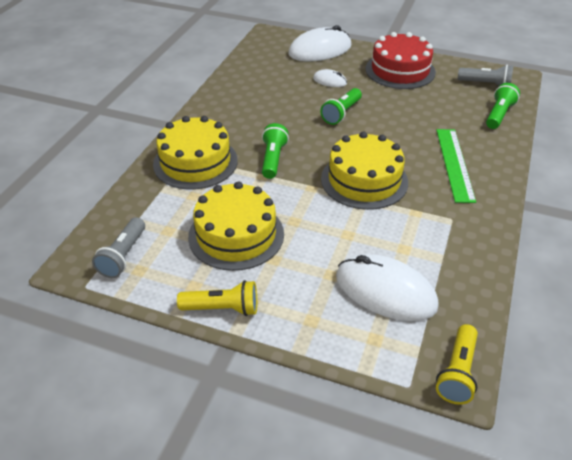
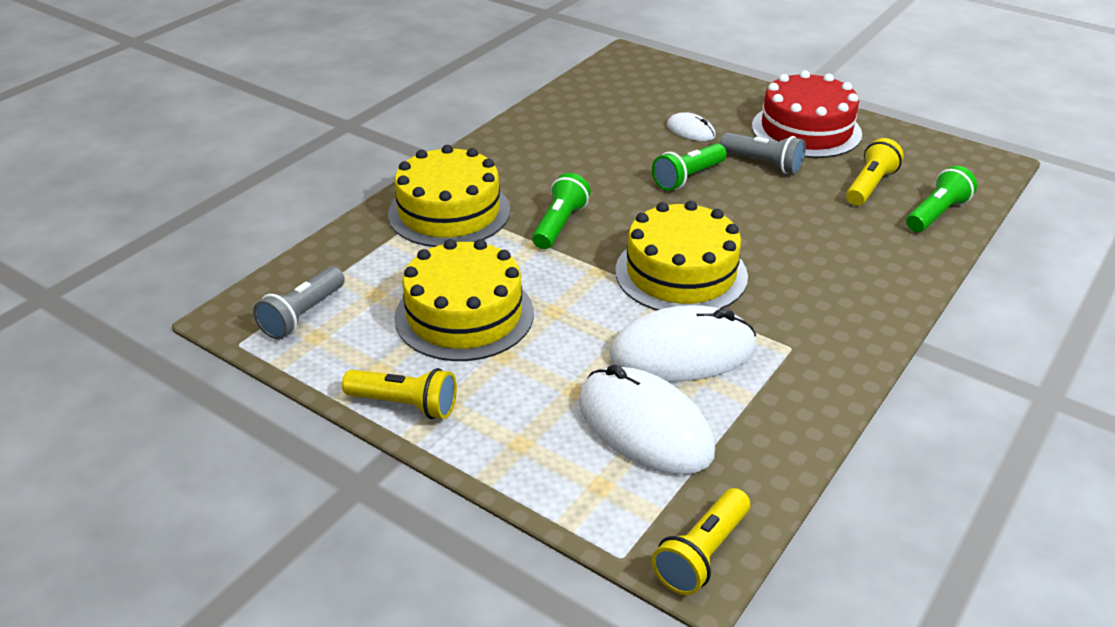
camera: 15 degrees right, 5 degrees down
(320, 50) = (695, 86): white mouse -> white mouse (683, 352)
(453, 102) = (869, 186): none -> yellow flashlight
(454, 164) = (831, 273): green ruler -> none
(485, 84) = (935, 167): grey flashlight -> grey flashlight (763, 163)

